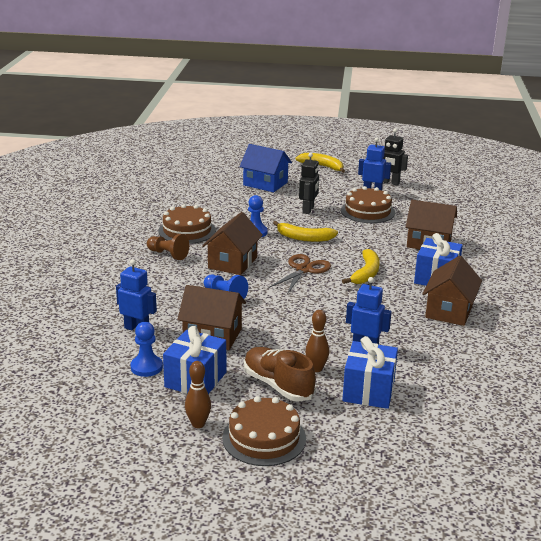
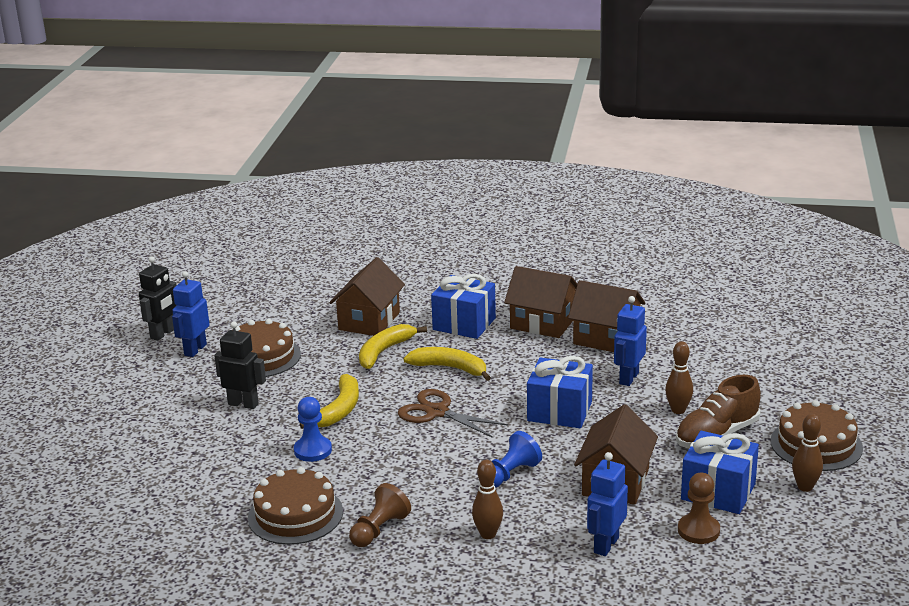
camera: 85 degrees left, 0 degrees up
(146, 367) = (698, 530): blue pawn -> brown pawn
(157, 288) = (488, 534): none -> brown bowling pin
(232, 263) = (412, 469): brown house -> brown house (606, 338)
(265, 184) = (126, 441): blue house -> none
(322, 166) = (73, 387): yellow banana -> yellow banana (384, 352)
(368, 391) = (714, 381): blue gift -> blue gift (559, 411)

